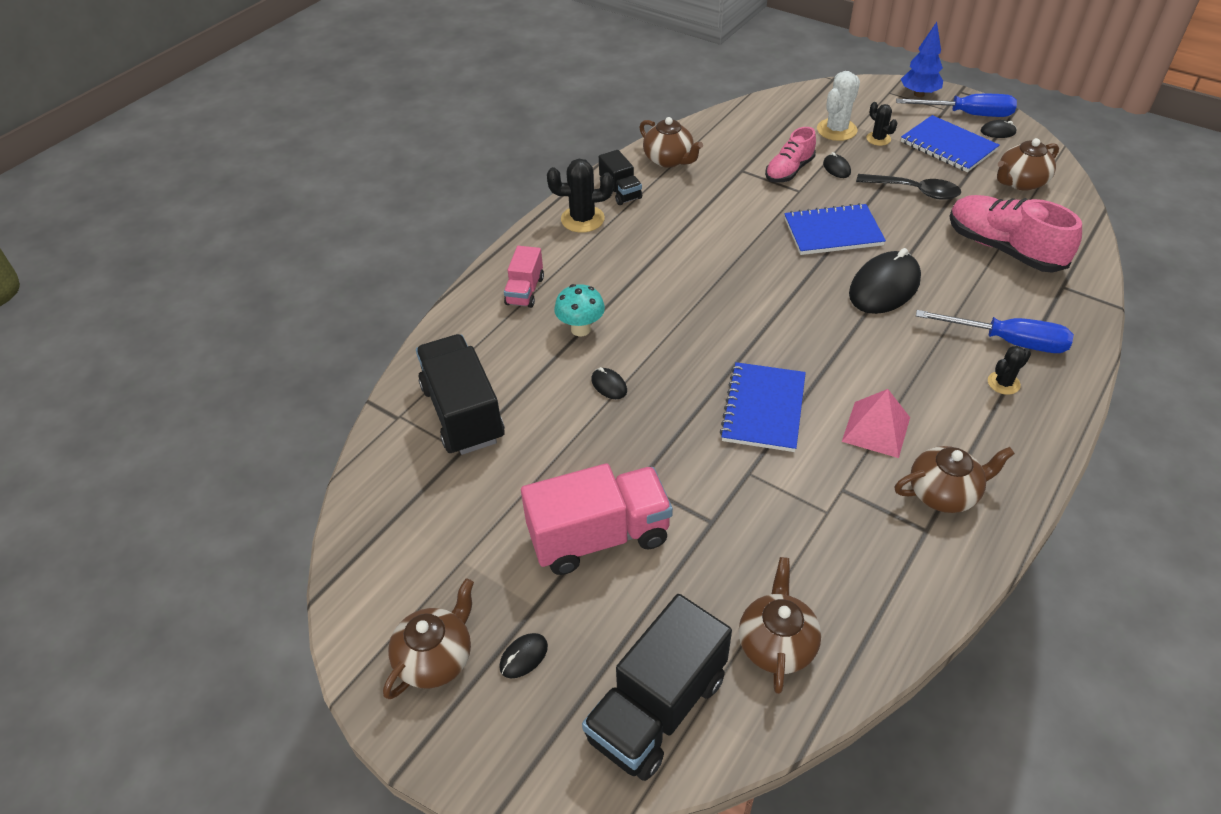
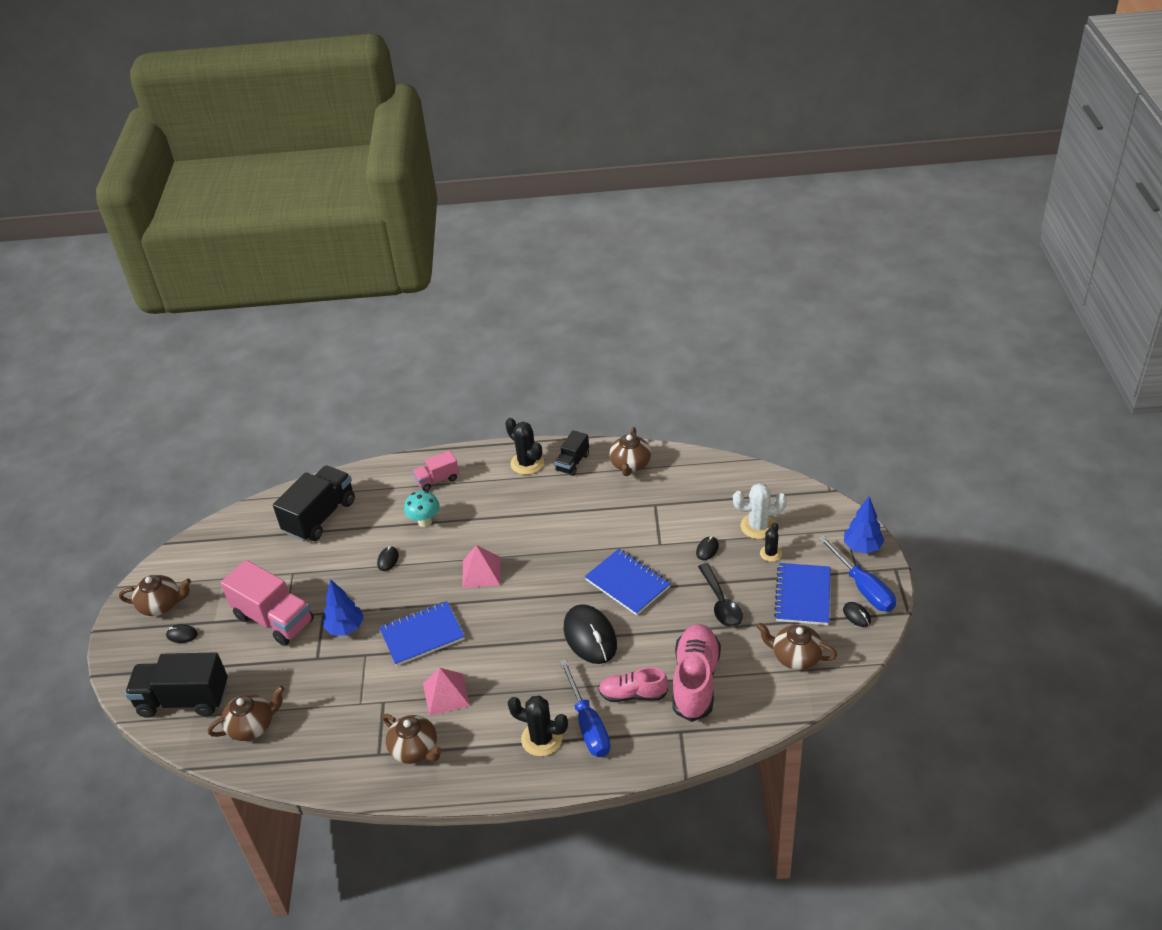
camera: 55 degrees right, 5 degrees down
(686, 472) = (345, 628): none -> blue tree
(711, 321) = (481, 572): none -> pink pyramid
(789, 171) = (678, 527): pink shoe -> pink shoe (633, 694)
(884, 287) = (590, 637): black mouse -> black mouse turned 60 degrees clockwise
(1003, 383) = (541, 739): black cactus -> black cactus, size x1.67

